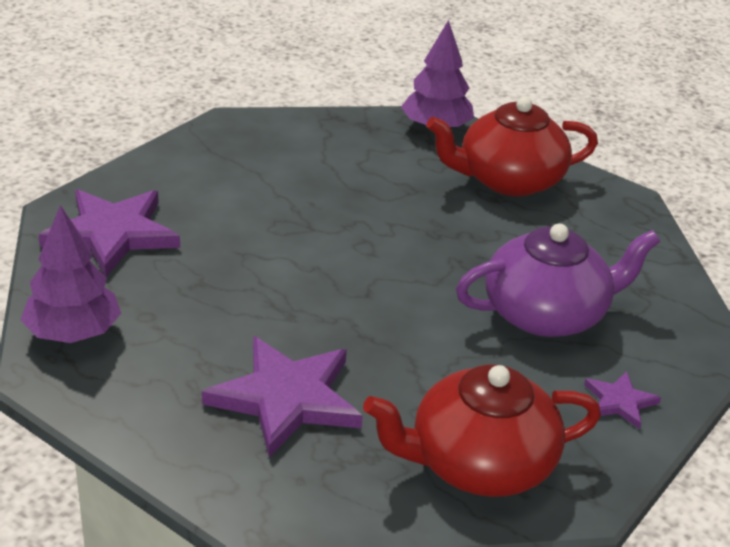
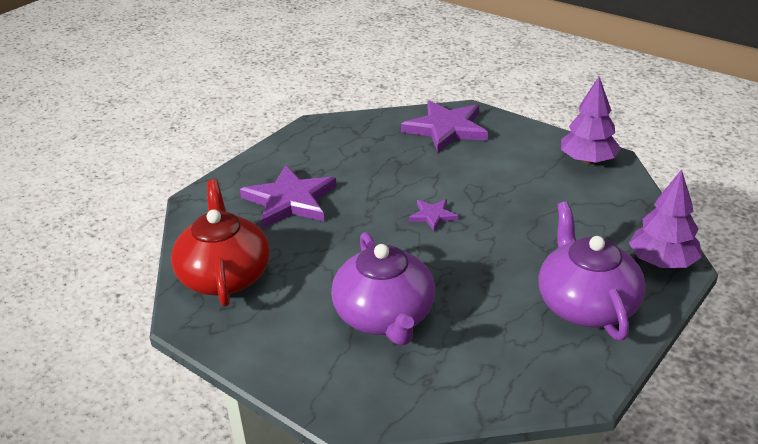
camera: 95 degrees right, 0 degrees up
(73, 333) = (347, 128): purple tree -> purple tree (588, 160)
(508, 180) = (586, 304): red teapot -> purple teapot
(620, 402) = (280, 349): purple star -> purple star (432, 216)

